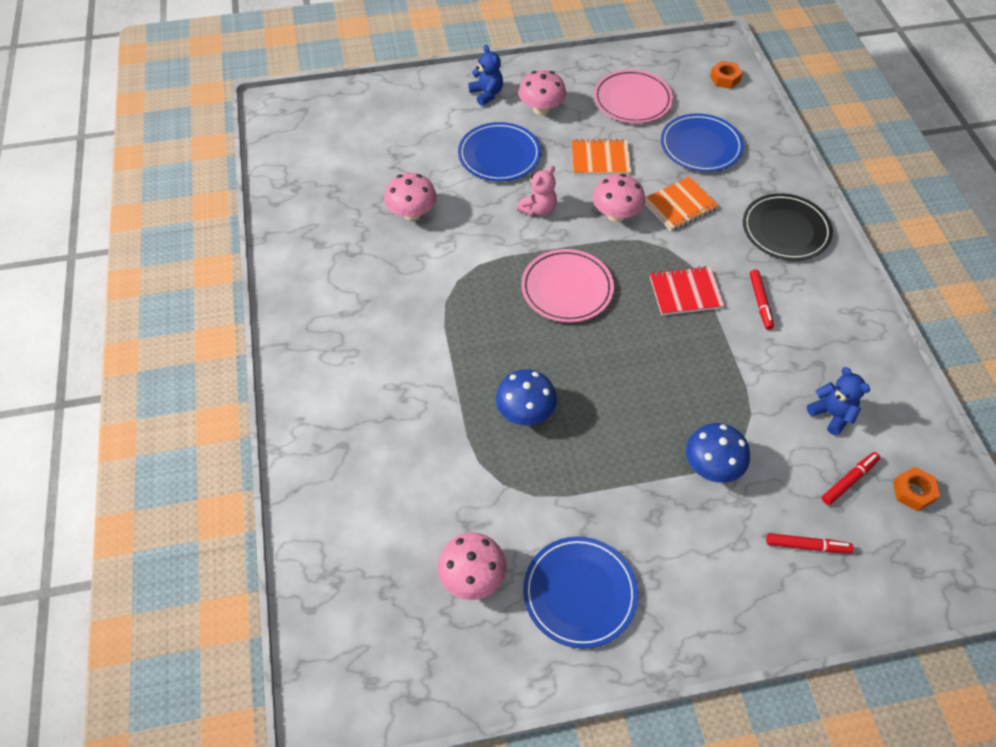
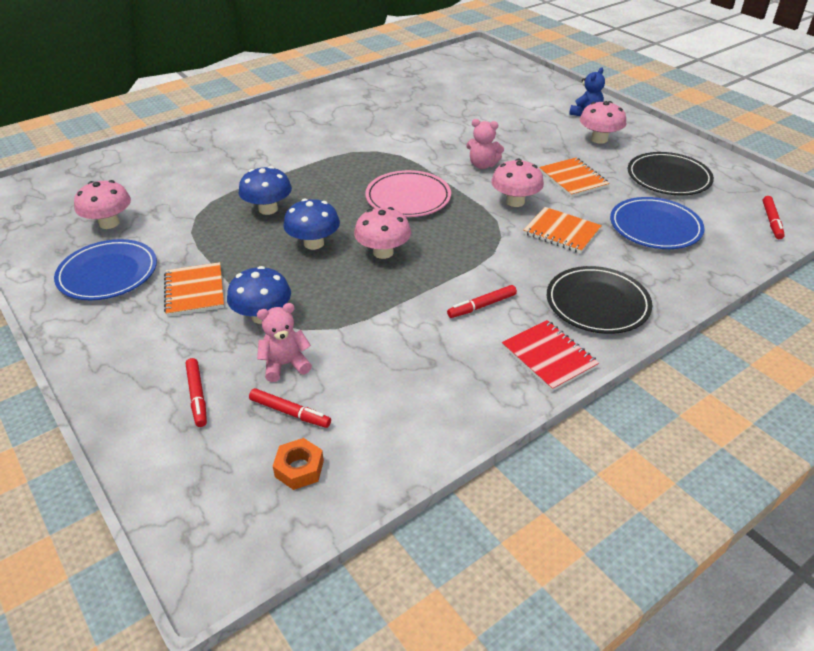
camera: 65 degrees right, 15 degrees down
(412, 213) = (426, 118): pink mushroom -> pink mushroom (383, 252)
(499, 155) = (524, 135): blue plate -> none
(610, 391) = (313, 243): none -> blue mushroom
(632, 100) = (668, 177): pink plate -> black plate
(648, 515) = (195, 291): none -> orange notebook
(685, 292) = (455, 258): red notebook -> red notebook (548, 357)
(725, 79) = (771, 221): orange nut -> red marker
(788, 467) = (285, 365): none -> pink teddy bear
(831, 414) = (369, 384): blue teddy bear -> none

